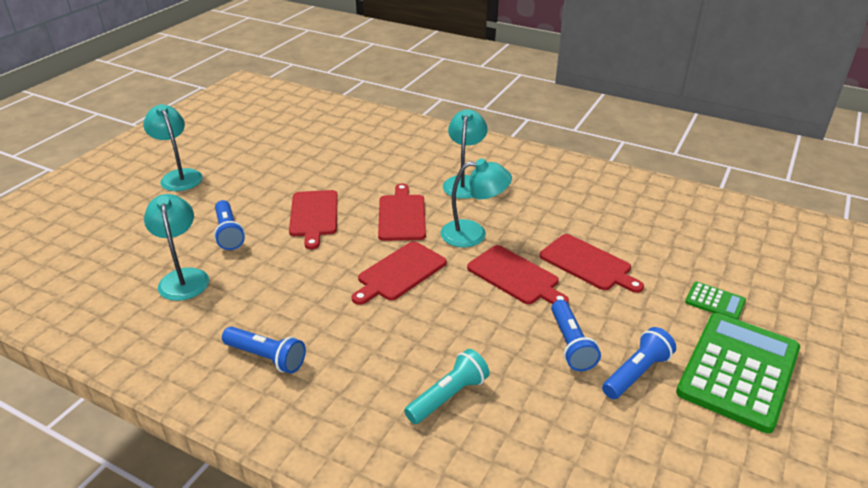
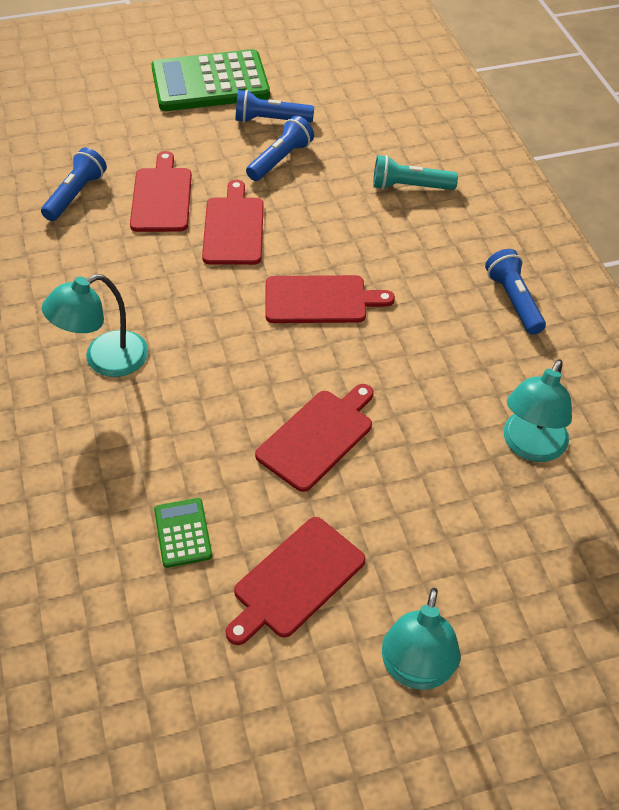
camera: 135 degrees left, 15 degrees up
(228, 233) = (435, 482): blue flashlight -> blue flashlight (76, 195)
(402, 215) = (231, 364): red cutting board -> red cutting board (296, 580)
(473, 234) = (200, 291): turquoise lamp -> none
(715, 302) = (136, 116): green calculator -> green calculator (183, 533)

